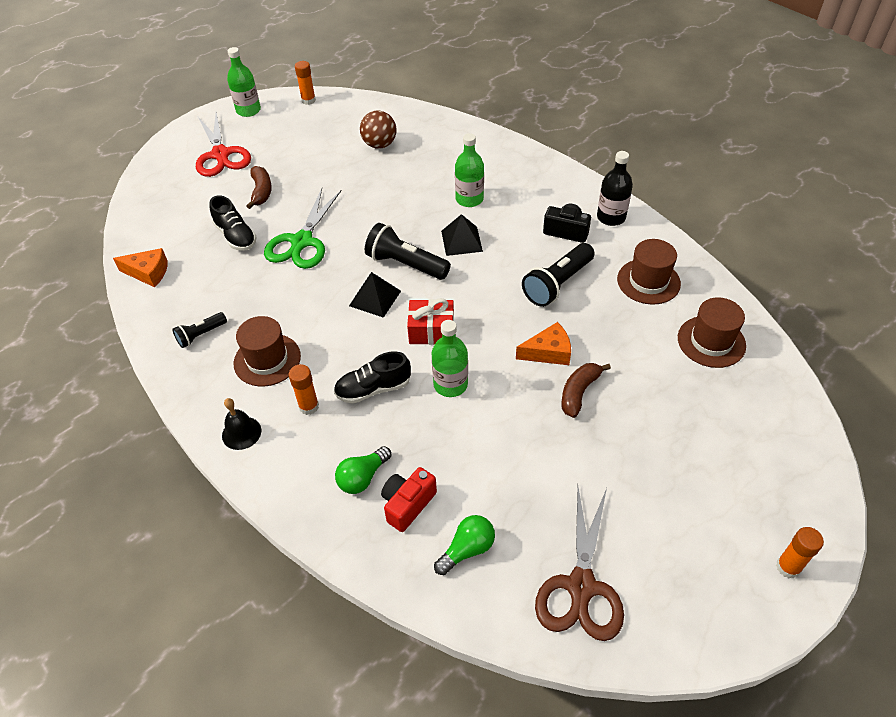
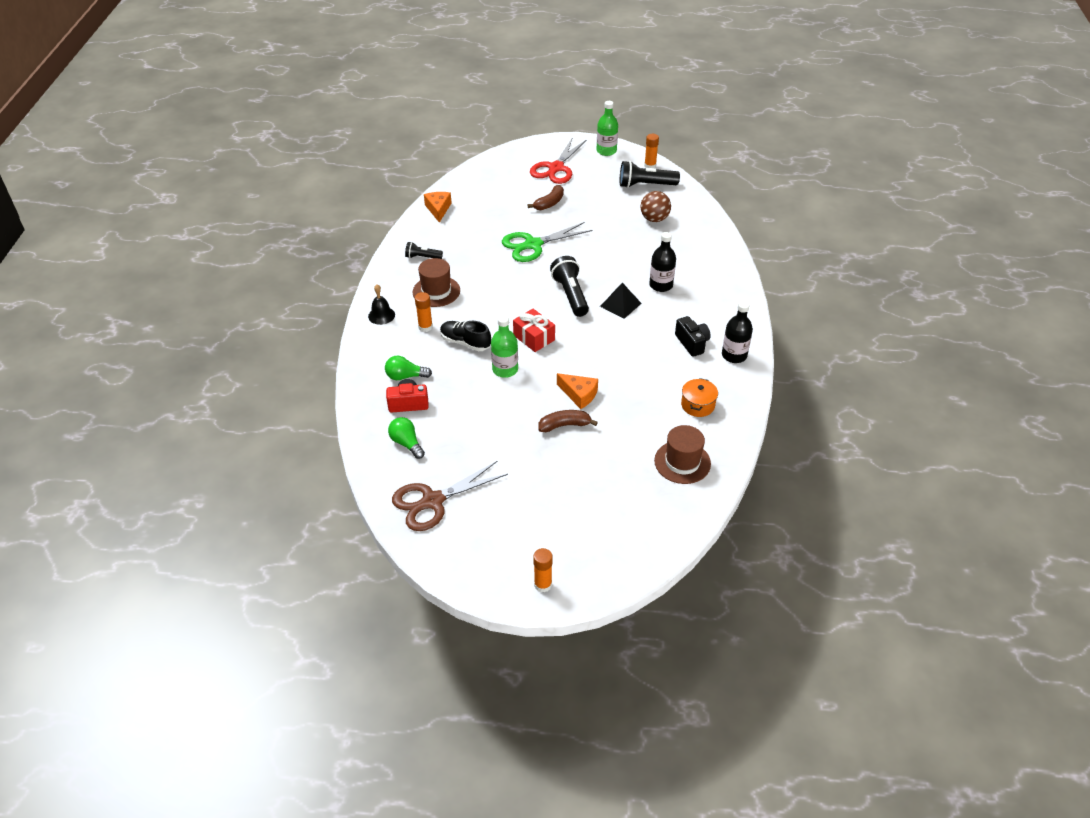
camera: 45 degrees right, 5 degrees down
(148, 273) = (438, 209): orange cheese -> orange cheese turned 150 degrees counterclockwise
(236, 236) = (504, 219): black shoe -> none
(375, 298) = (529, 300): black pyramid -> none
(467, 549) = (406, 443): green light bulb -> green light bulb turned 135 degrees counterclockwise
(469, 199) = (661, 285): green bottle -> black bottle
(557, 284) = (640, 366): black flashlight -> black flashlight (645, 185)
(648, 281) = (697, 405): brown hat -> orange pot

